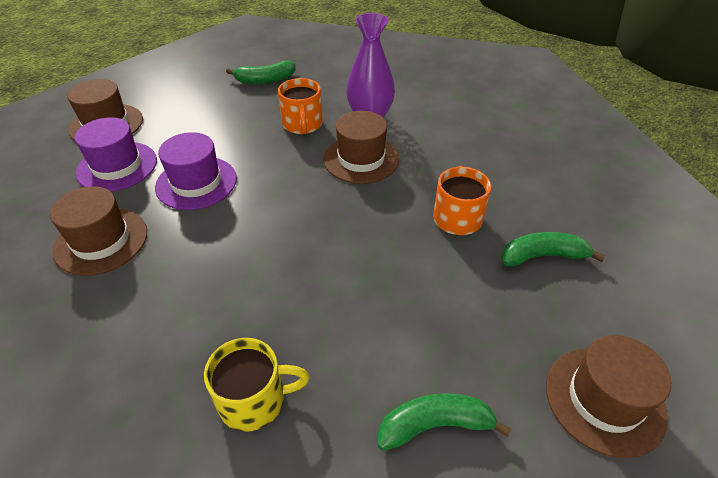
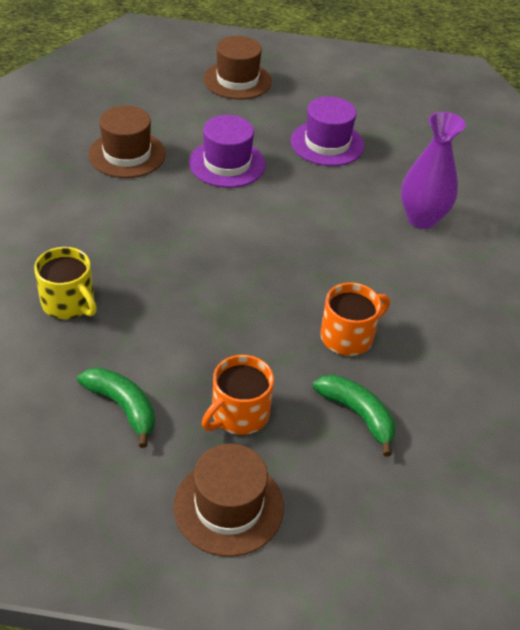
camera: 50 degrees right, 0 degrees up
(117, 166) = (201, 115): purple hat -> purple hat (327, 143)
(265, 80) = (396, 127): green banana -> none
(302, 124) = (362, 182): orange mug -> orange mug (238, 414)
(361, 159) = (357, 240): brown hat -> none

